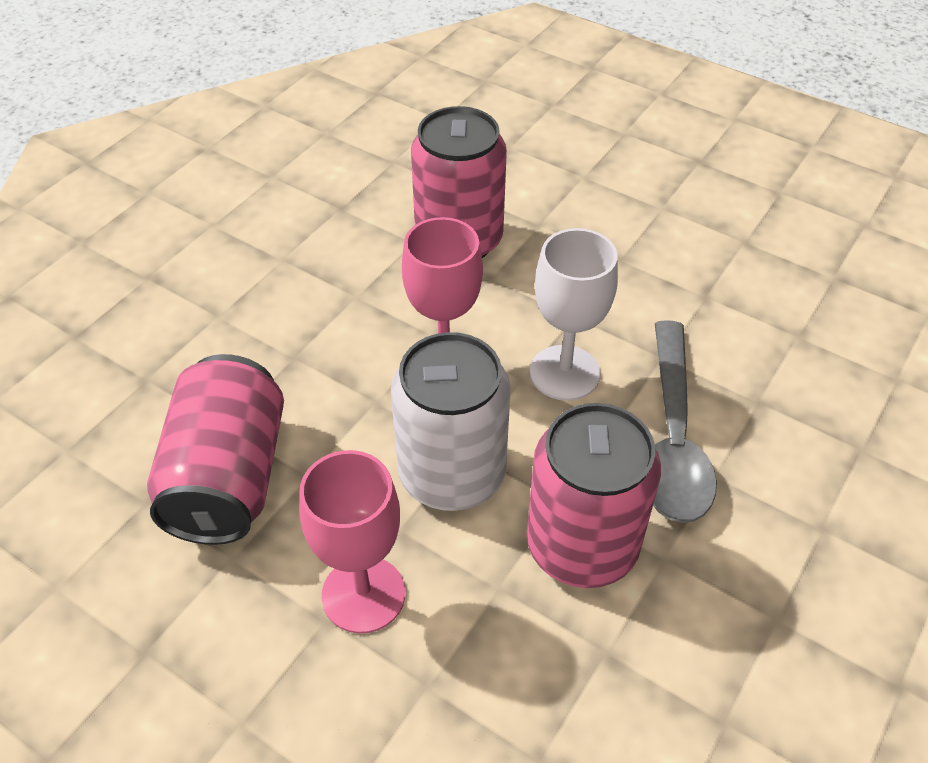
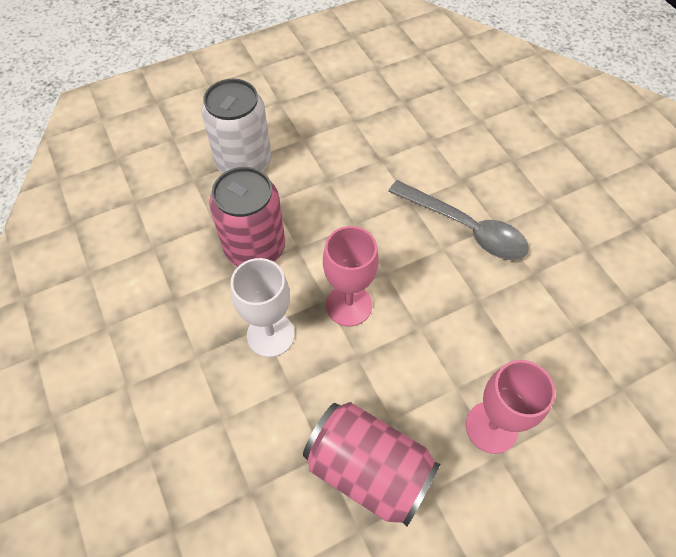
camera: 60 degrees left, 10 degrees up
(452, 474) = (433, 342): white can -> white can (244, 162)
(564, 373) = (394, 251): white goblet -> white goblet (270, 335)
(582, 546) = (510, 305): pink can -> none

